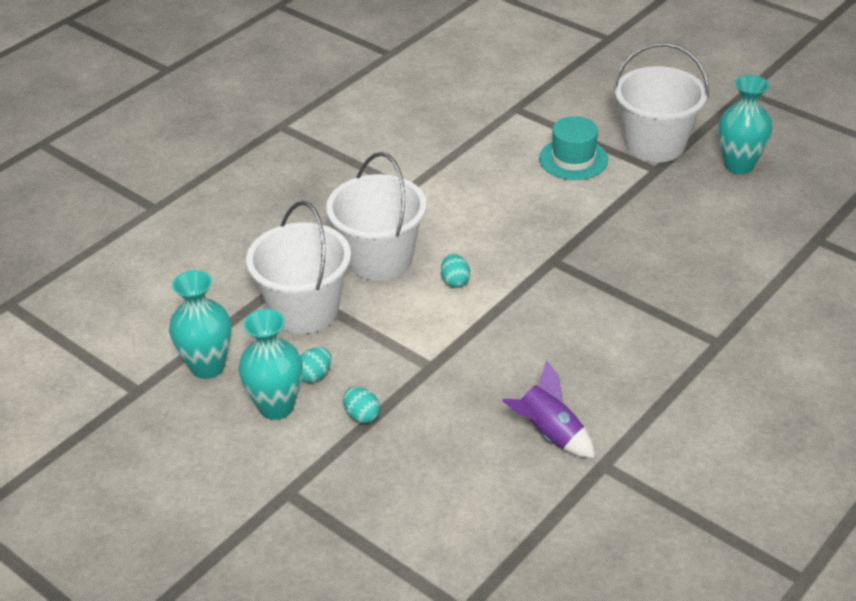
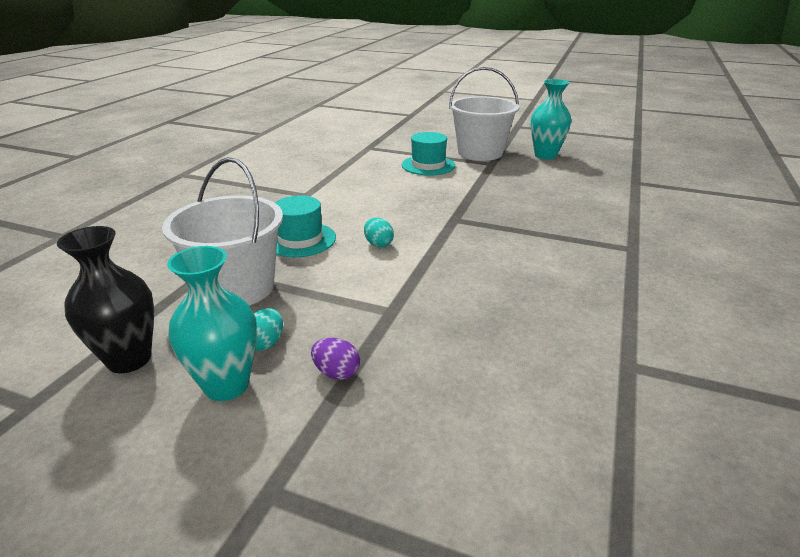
camera: 20 degrees left, 10 degrees down
(207, 367) = (129, 359): turquoise vase -> black vase
(362, 415) = (336, 373): turquoise egg -> purple egg
(379, 259) = (300, 239): white bucket -> turquoise hat
(549, 434) = (551, 348): purple rocket -> none

